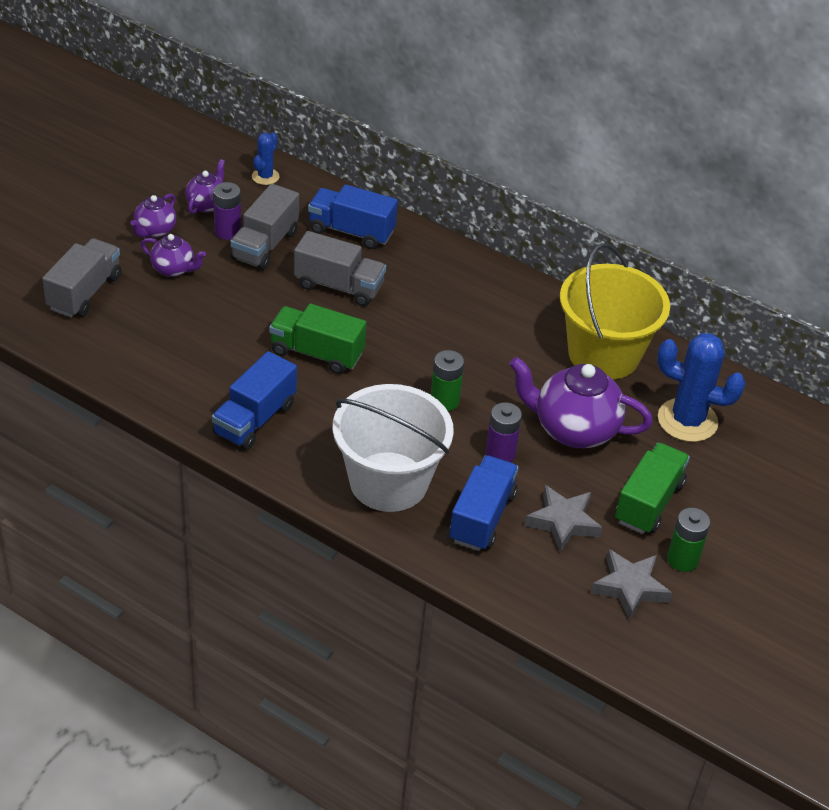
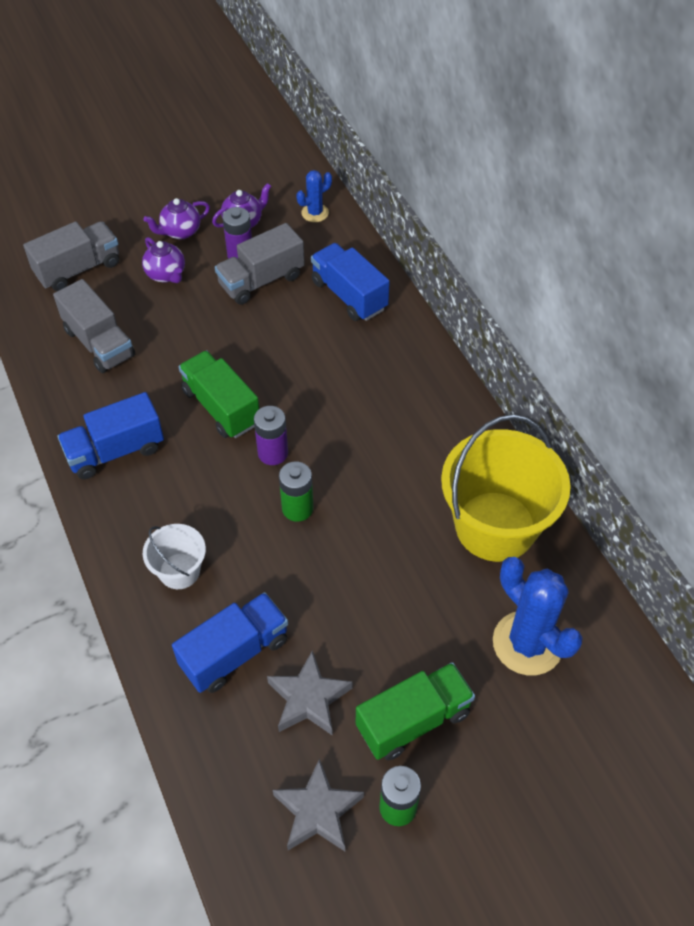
camera: 35 degrees right, 10 degrees up
(339, 286) = (294, 347): grey truck -> grey truck (99, 343)
(388, 482) = (179, 571): white bucket -> white bucket, size x0.49
(500, 454) = (306, 591): purple battery -> purple battery (273, 453)
(574, 430) = (399, 598): purple teapot -> none

